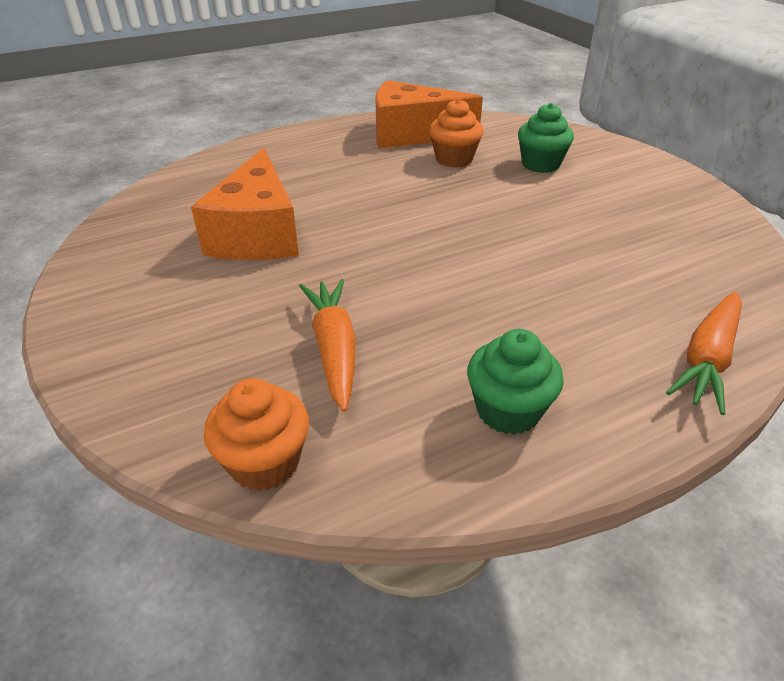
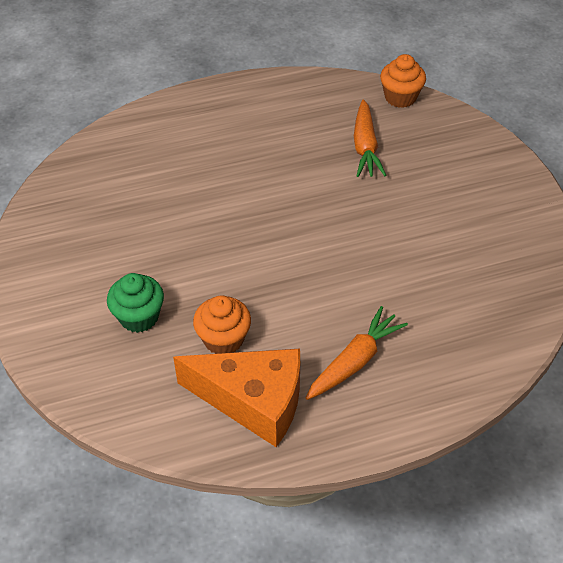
camera: 170 degrees left, 10 degrees up
(257, 234) = (421, 250): orange cheese -> none
(508, 410) = (280, 105): green cupcake -> none
(707, 358) = (159, 116): orange carrot -> orange carrot (354, 361)

